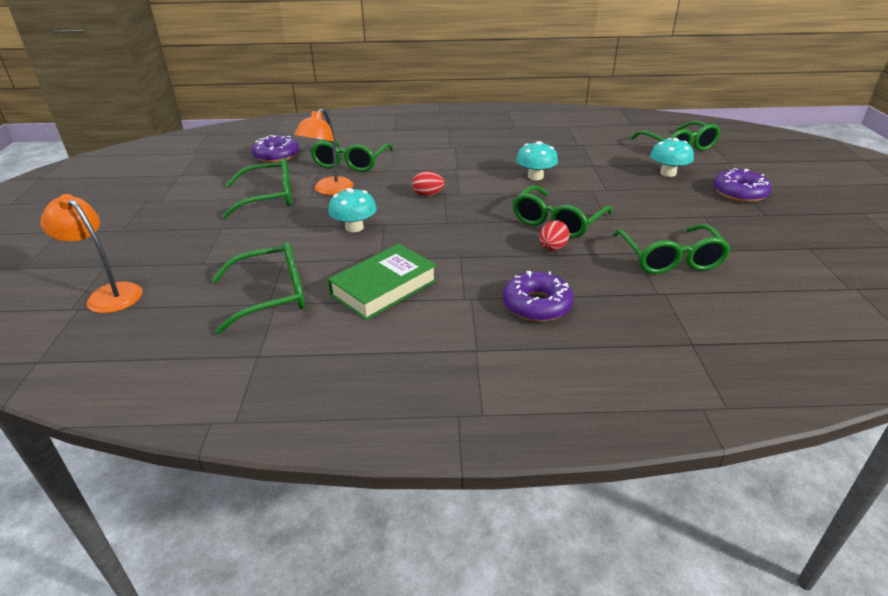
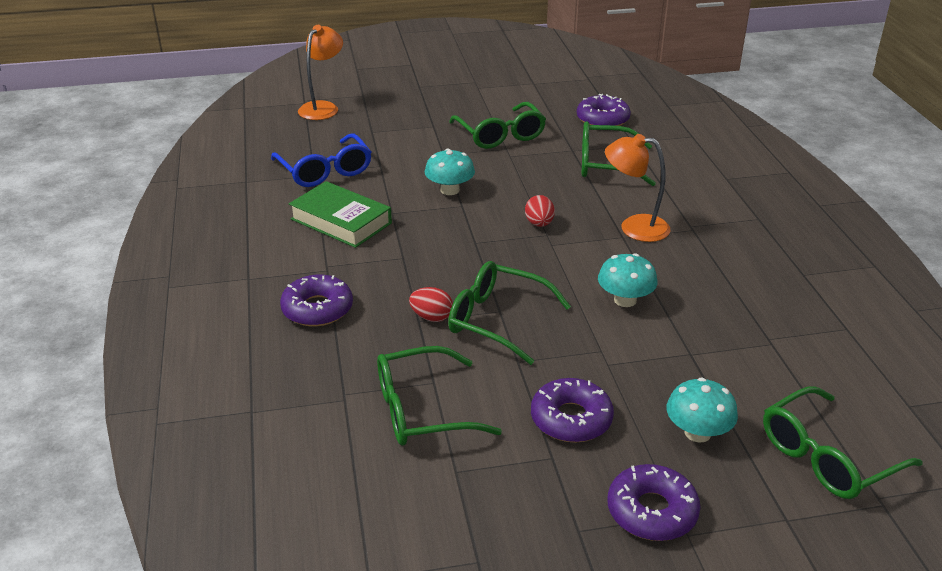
camera: 80 degrees right, 0 degrees up
(271, 295) = (325, 171): green glasses -> blue glasses
(329, 190) = (528, 163): orange lamp -> orange lamp (634, 227)
(665, 206) = (571, 419): none -> purple donut

